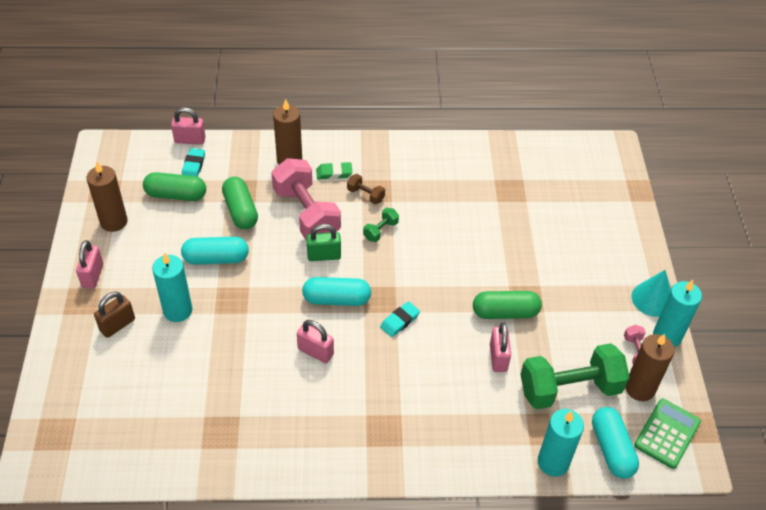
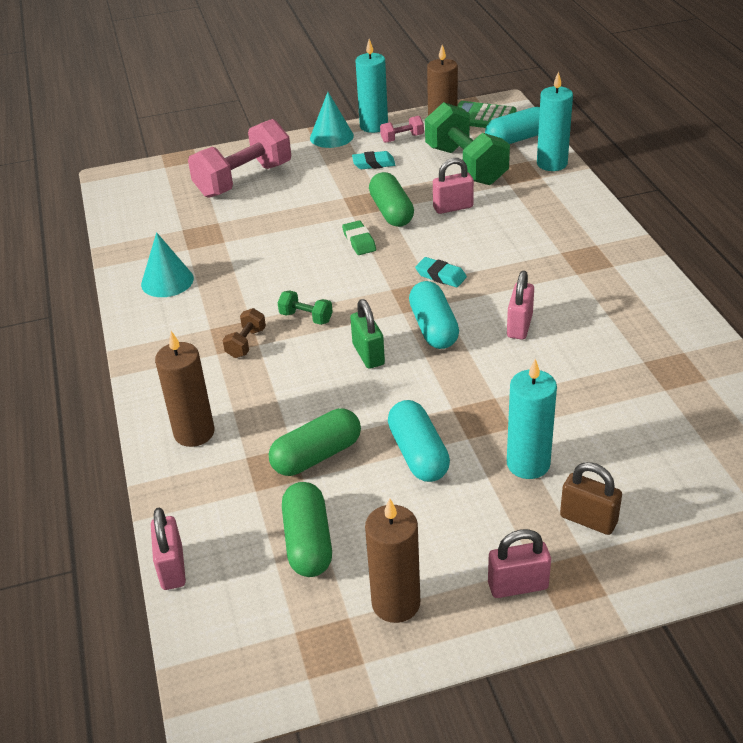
camera: 100 degrees left, 10 degrees down
(193, 166) = (235, 542): turquoise eraser -> turquoise eraser (373, 163)
(306, 214) = (299, 388): pink dumbbell -> pink dumbbell (244, 180)
(334, 173) = (211, 381): green eraser -> green eraser (359, 241)
(455, 164) = (167, 281): none -> turquoise cone

